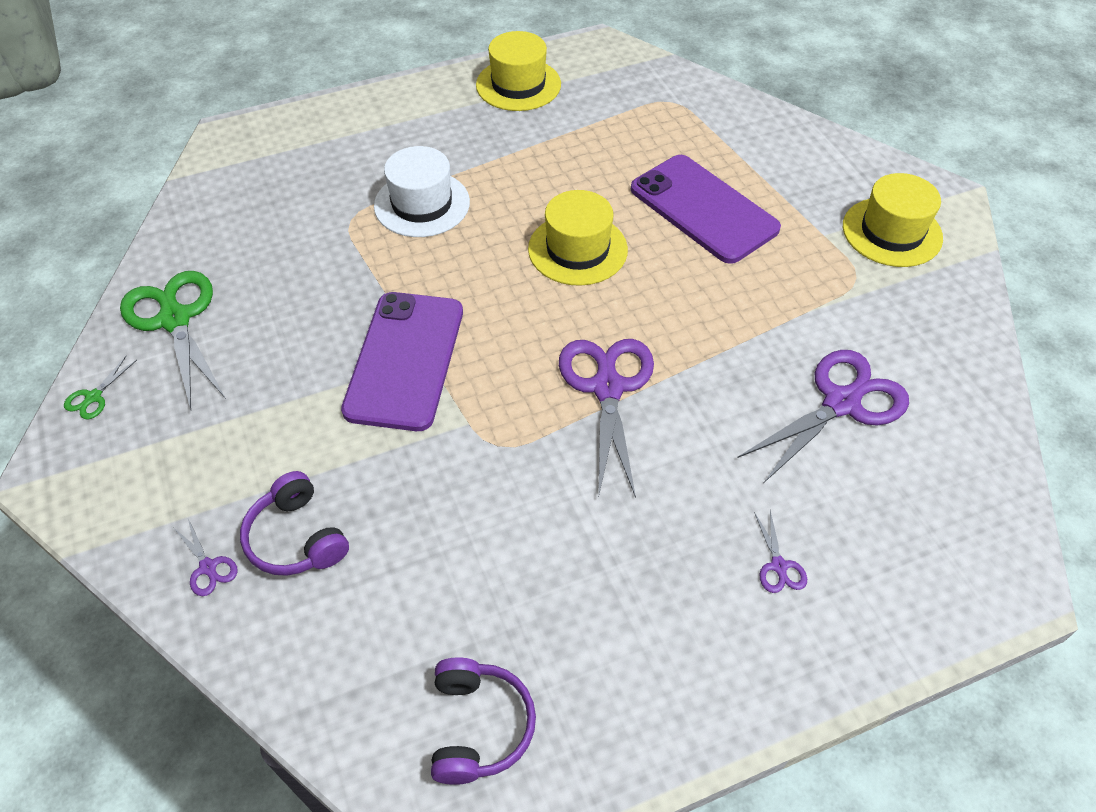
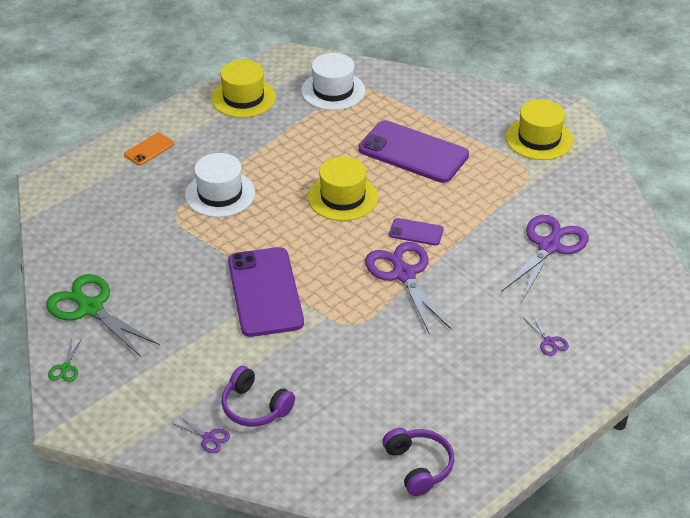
camera: 20 degrees left, 10 degrees down
(369, 124) = (149, 149): none -> orange phone
(636, 100) = (333, 91): none -> white hat
(654, 327) = (416, 232): none -> purple phone

